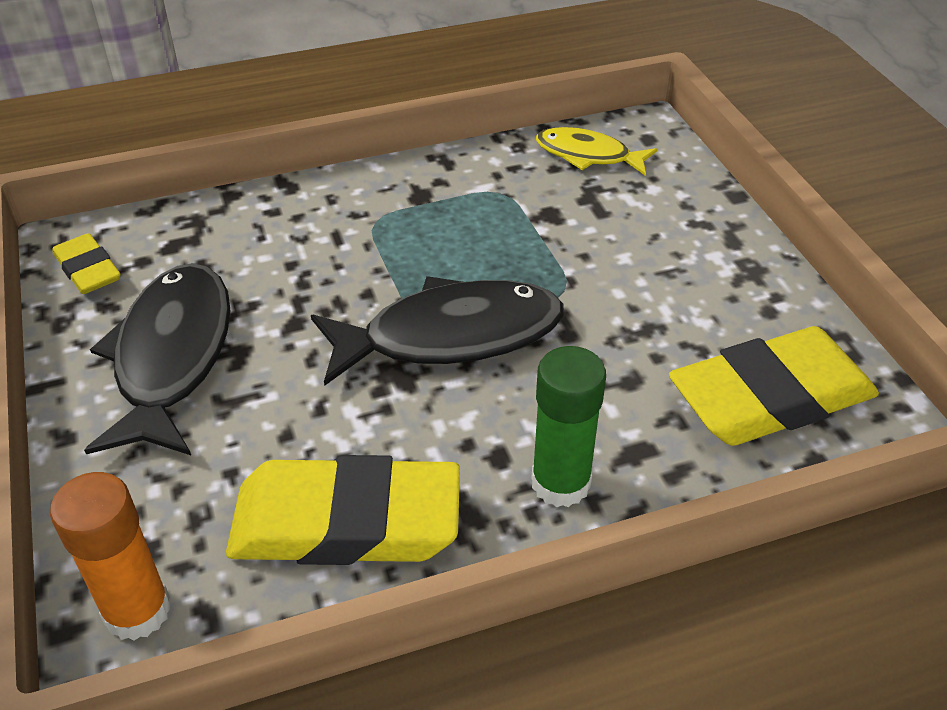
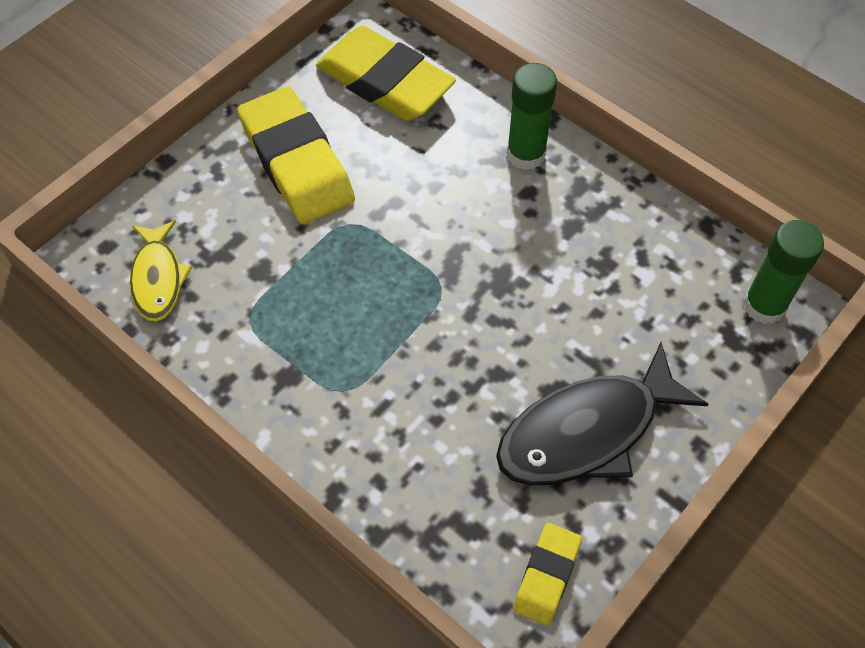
camera: 120 degrees left, 15 degrees up
(137, 611) = (764, 305): orange glue stick -> green glue stick
(346, 523) = (632, 241): yellow eraser -> yellow eraser (297, 162)
(450, 336) = (444, 267): black fish -> none

